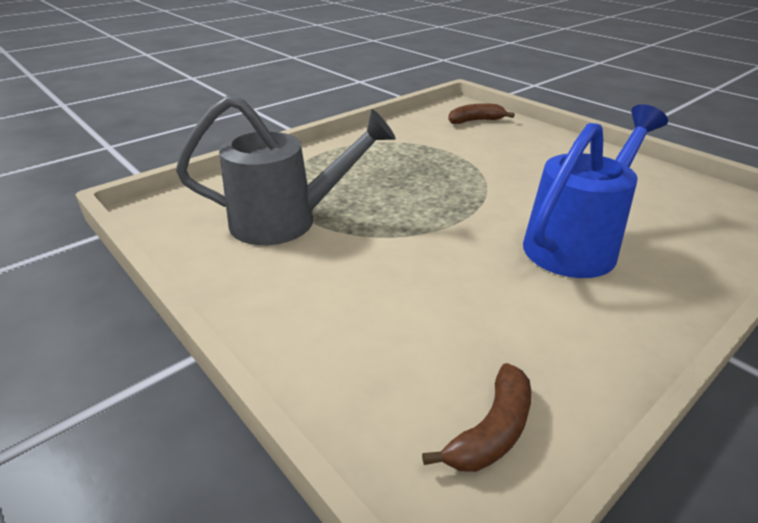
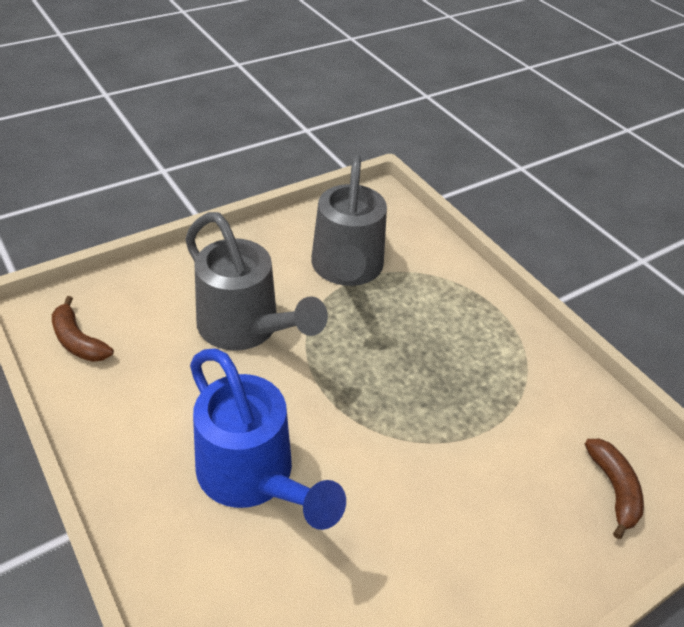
camera: 95 degrees right, 10 degrees up
(400, 275) = (245, 328): none -> grey watering can

